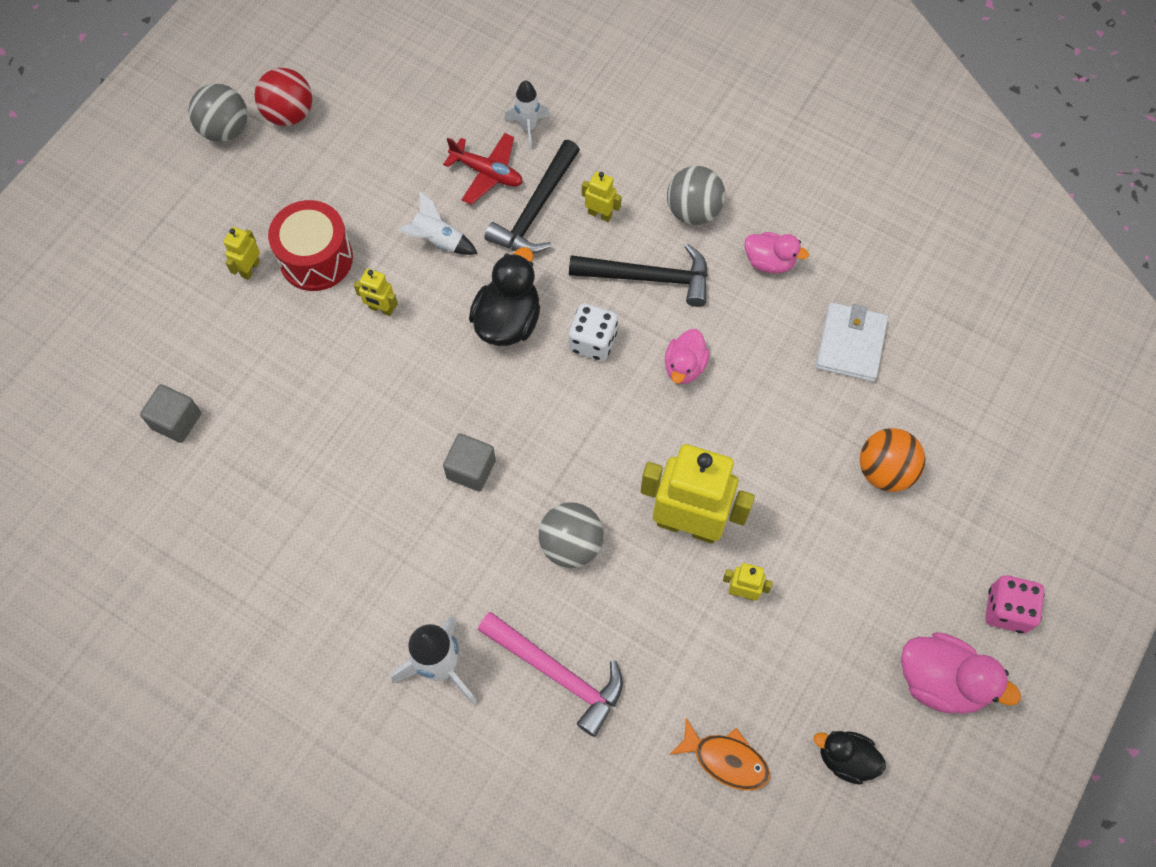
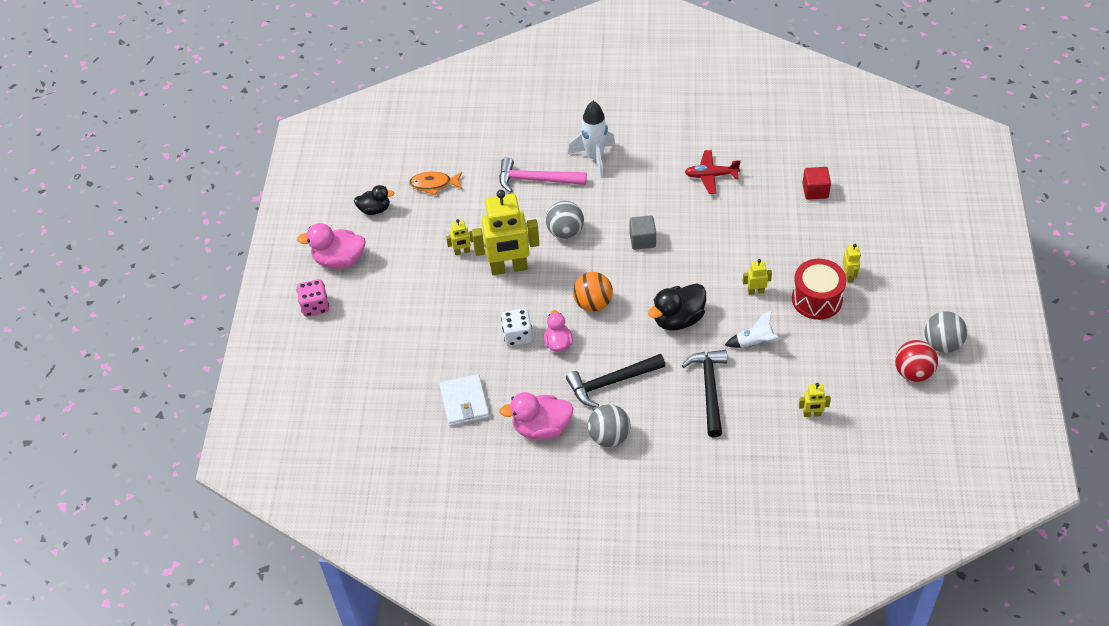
camera: 155 degrees right, 15 degrees down
(176, 421) = (815, 191): grey cube -> red cube
(487, 173) = (757, 397): red plane -> red plane (711, 176)
(508, 320) = (678, 319): black duck -> black duck turned 60 degrees clockwise
(528, 128) = (754, 439): white rocket -> none
(592, 341) = (620, 331): white dice -> white dice (517, 335)
(600, 214) = (667, 406): yellow robot -> yellow robot (812, 414)
(769, 262) = (541, 428): pink duck -> pink duck, size x1.57
(885, 471) = (411, 342): orange ball -> orange ball (593, 303)

